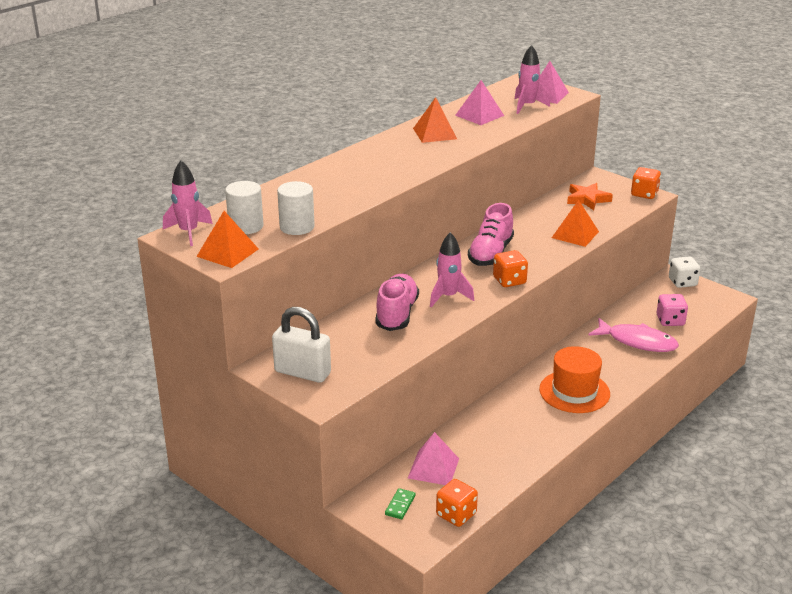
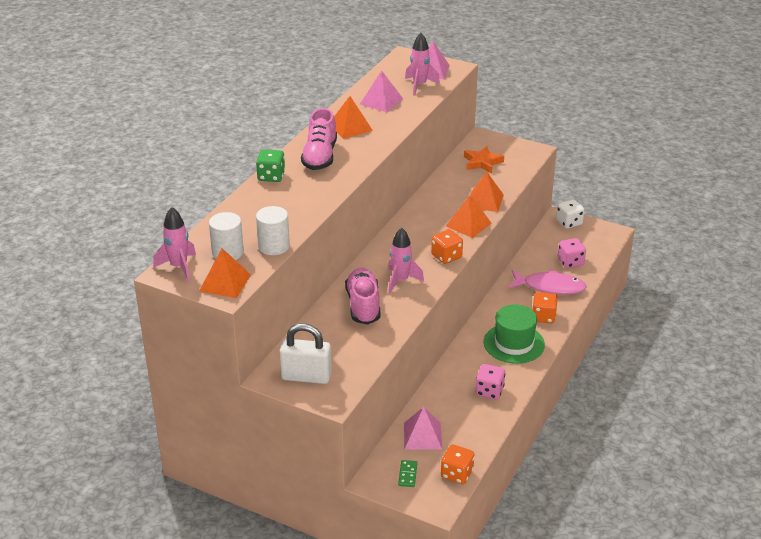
camera: 15 degrees left, 5 degrees up
(328, 166) = (271, 176): none -> green dice
(491, 254) = (420, 231): pink shoe -> pink shoe (320, 156)
(527, 435) = (489, 391): none -> pink dice
(547, 254) = (468, 224): none -> orange pyramid
(574, 392) = (514, 343): orange hat -> green hat
(644, 194) = (528, 150): orange dice -> orange dice (543, 317)

